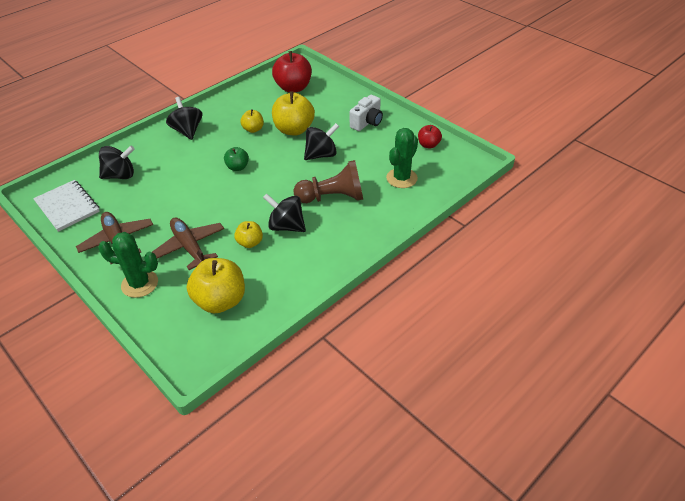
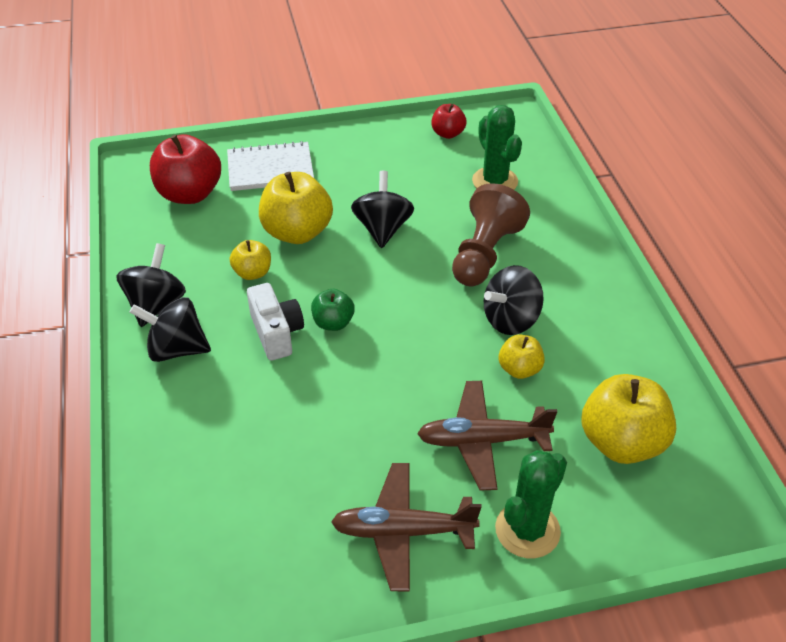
camera: 60 degrees left, 0 degrees up
(67, 207) = (244, 584): white notebook -> white notebook (270, 169)
(120, 175) = (220, 477): black spinning top -> black spinning top (156, 305)
(367, 122) = (350, 161): white camera -> white camera (276, 333)

